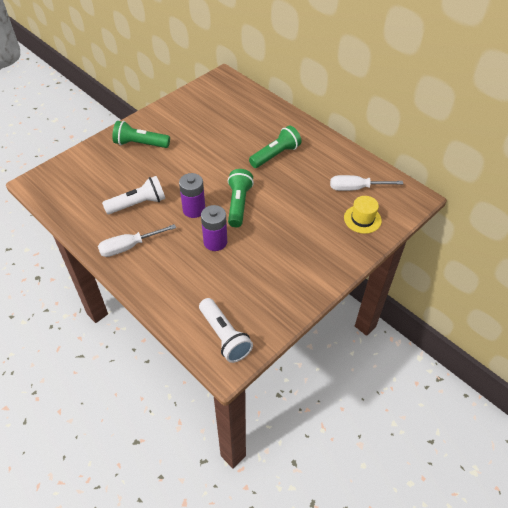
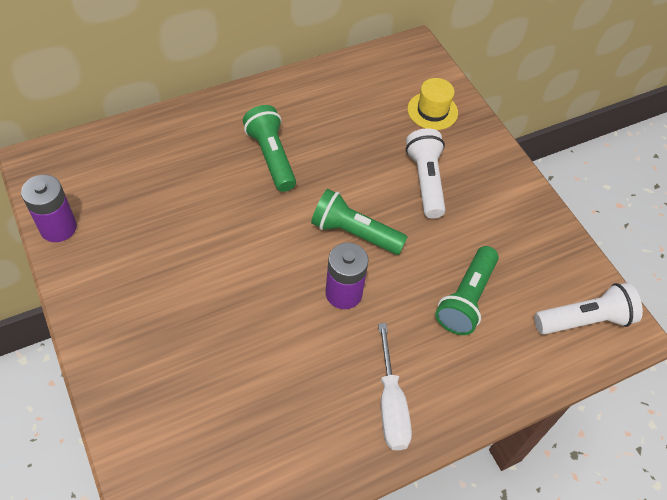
camera: 75 degrees left, 5 degrees up
(138, 204) = (300, 370): white flashlight -> white flashlight (425, 181)
(140, 144) = (149, 332): green flashlight -> green flashlight (466, 299)
(215, 242) = (419, 284): purple battery -> purple battery (58, 227)
(356, 188) = (376, 96): white screwdriver -> none

